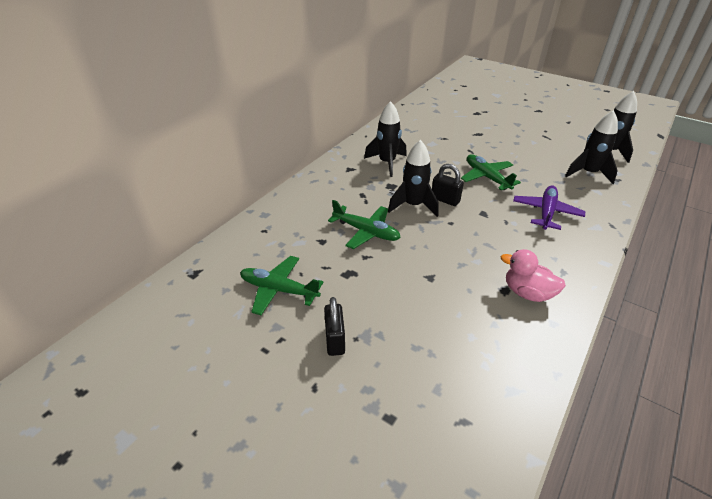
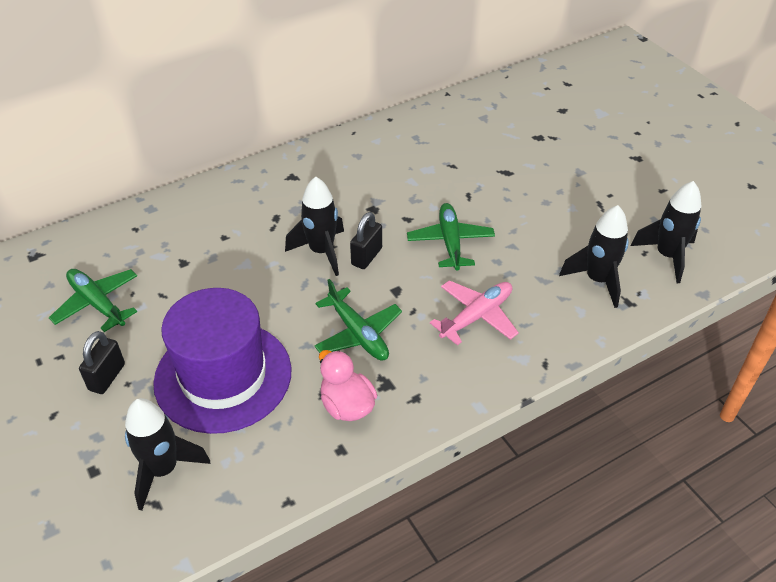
camera: 25 degrees right, 5 degrees up
(366, 232) = (239, 267): green plane -> green plane (358, 334)
(387, 163) = (343, 182): black rocket -> black rocket (163, 470)
(424, 305) = (223, 376): none -> purple hat
(445, 200) = (366, 256): black padlock -> black padlock turned 60 degrees clockwise
(546, 212) = (476, 316): purple plane -> pink plane

